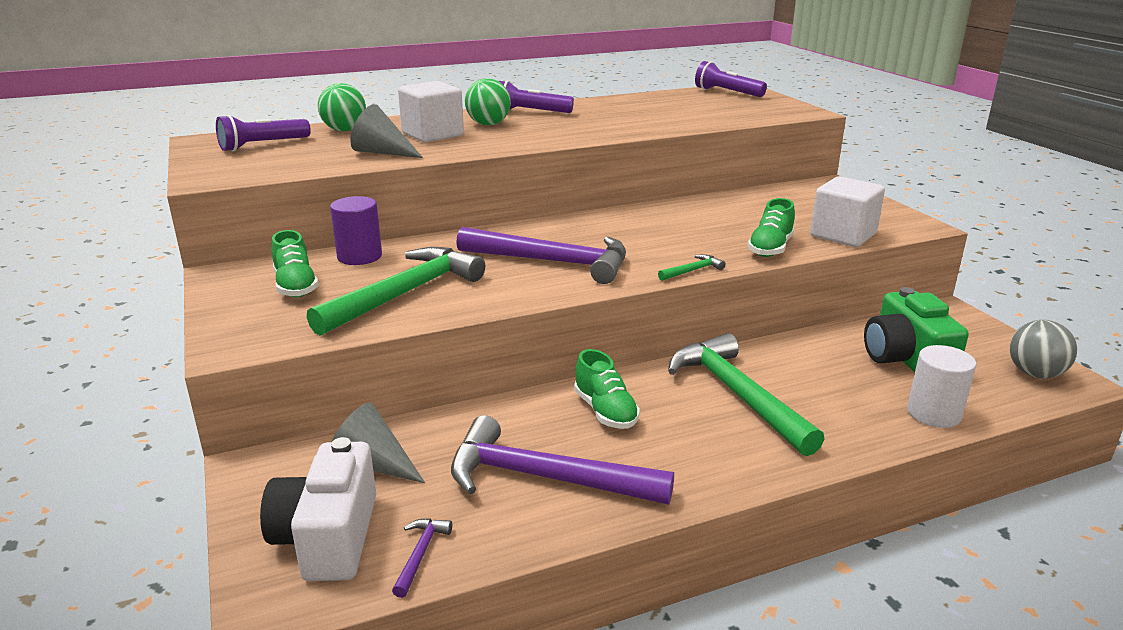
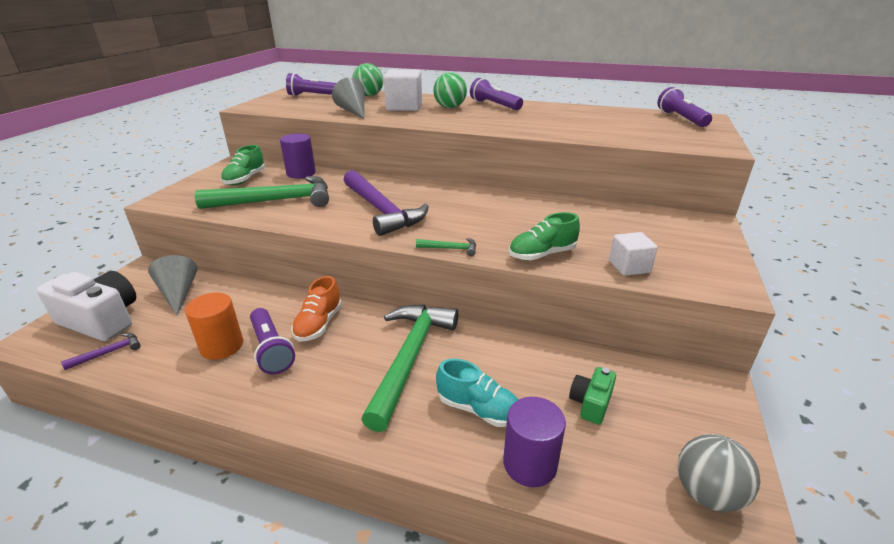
camera: 40 degrees right, 5 degrees up
(328, 537) = (102, 320): white camera -> white camera turned 75 degrees clockwise
(544, 477) = (222, 346): purple hammer -> orange cylinder
(603, 453) = (271, 349): none -> purple flashlight
(605, 411) = (319, 324): green shoe -> orange shoe
(843, 235) = (629, 267): white cube -> white cube, size x0.61
(849, 401) = (479, 409): none -> turquoise shoe
(905, 359) = (591, 403): green camera -> green camera, size x0.53
(933, 413) = (530, 464): white cylinder -> purple cylinder

